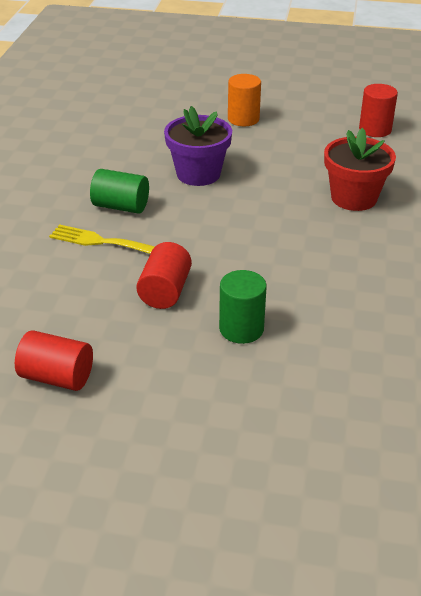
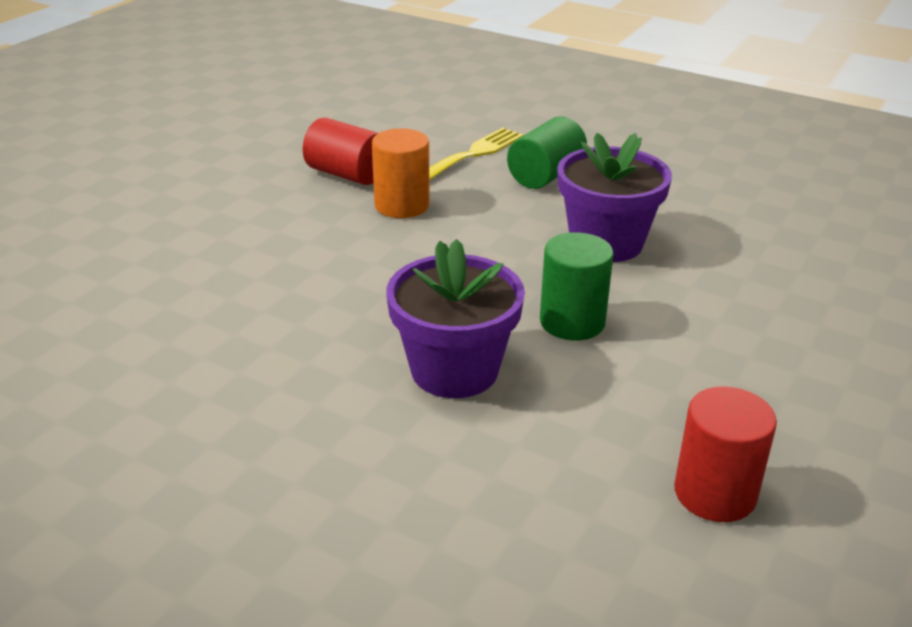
camera: 110 degrees right, 5 degrees down
(57, 377) = (270, 110): red cylinder -> none
(241, 329) = (240, 204): green cylinder -> green cylinder (572, 322)
(243, 119) = (797, 326): orange cylinder -> orange cylinder (402, 205)
(353, 198) = (454, 370): red flower pot -> purple flower pot

